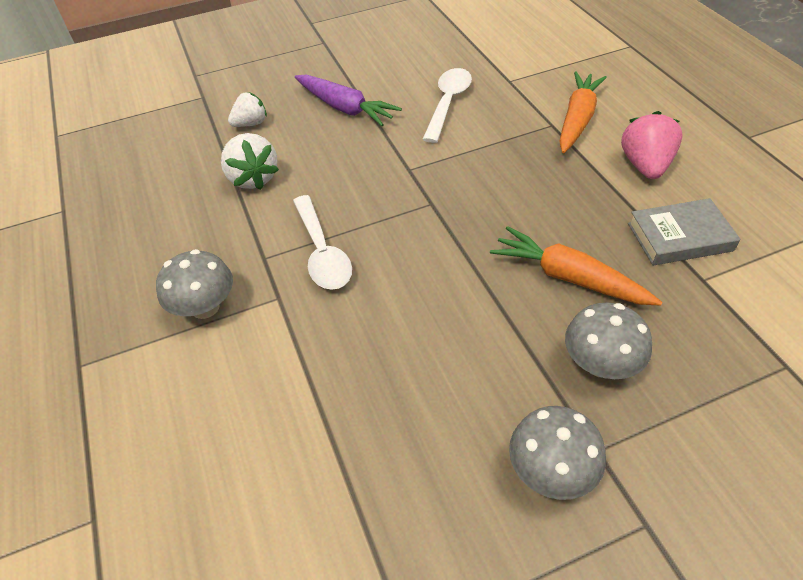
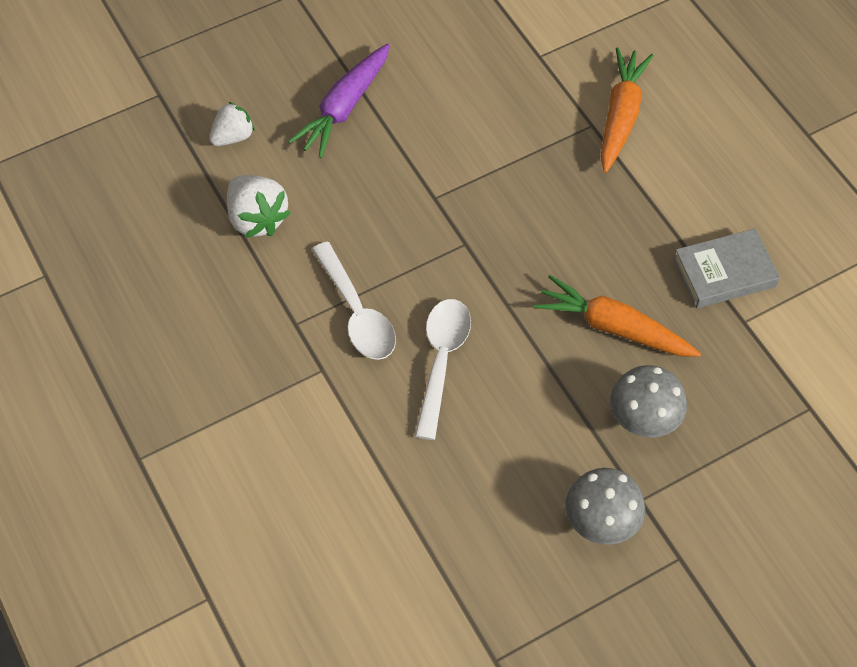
camera: 10 degrees left, 10 degrees up
(205, 307) = (248, 385): grey mushroom -> none
(345, 108) = (344, 107): purple carrot -> purple carrot turned 90 degrees clockwise
(448, 103) = (468, 95): white spoon -> white spoon (441, 361)
(645, 165) = (694, 181): pink strawberry -> none

